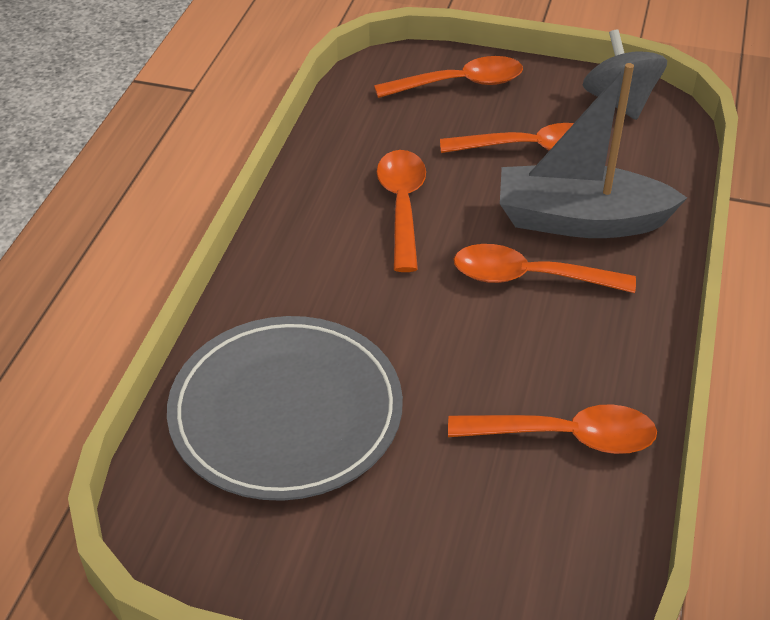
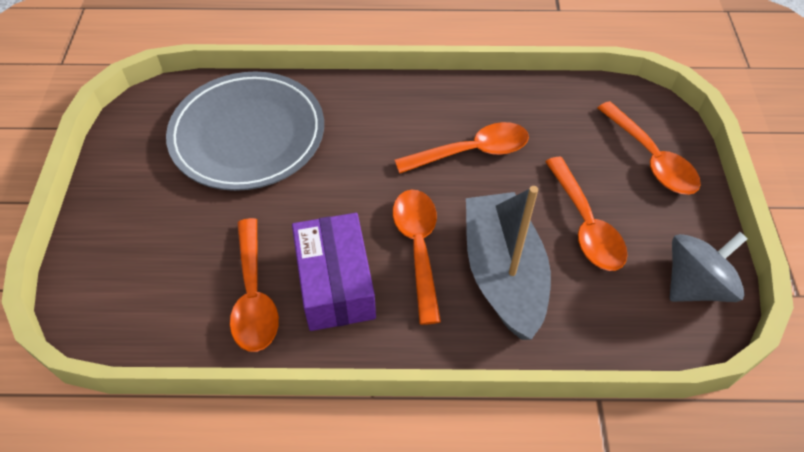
camera: 75 degrees right, 10 degrees up
(563, 356) = (336, 283): none -> purple box

